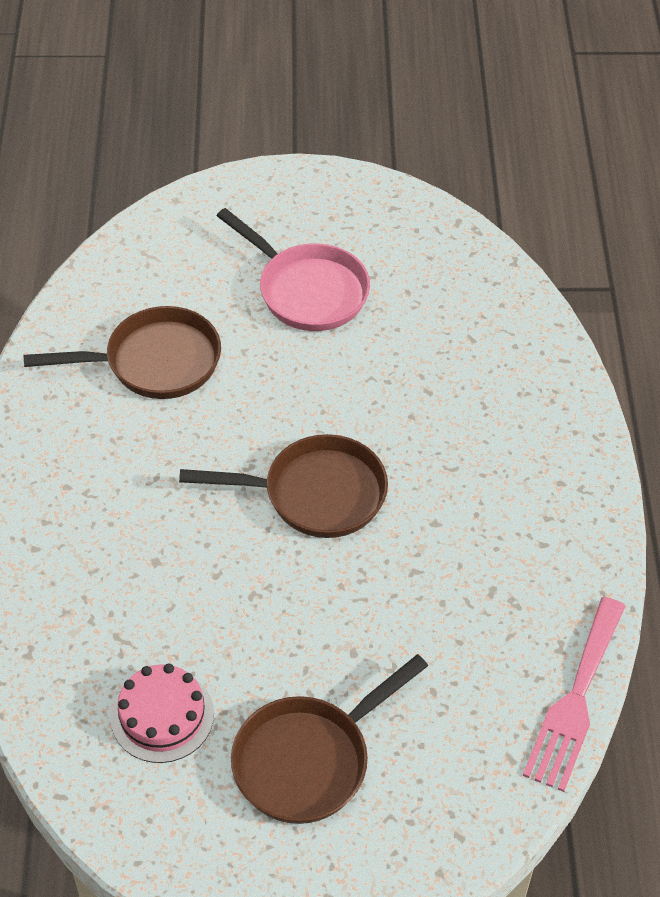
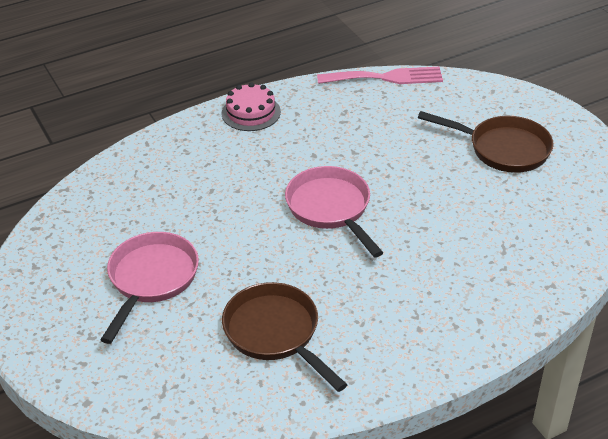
camera: 115 degrees left, 10 degrees down
(162, 715) = (532, 211): pink cake -> pink cake (251, 112)
(316, 494) = (331, 208): brown pan -> pink pan

